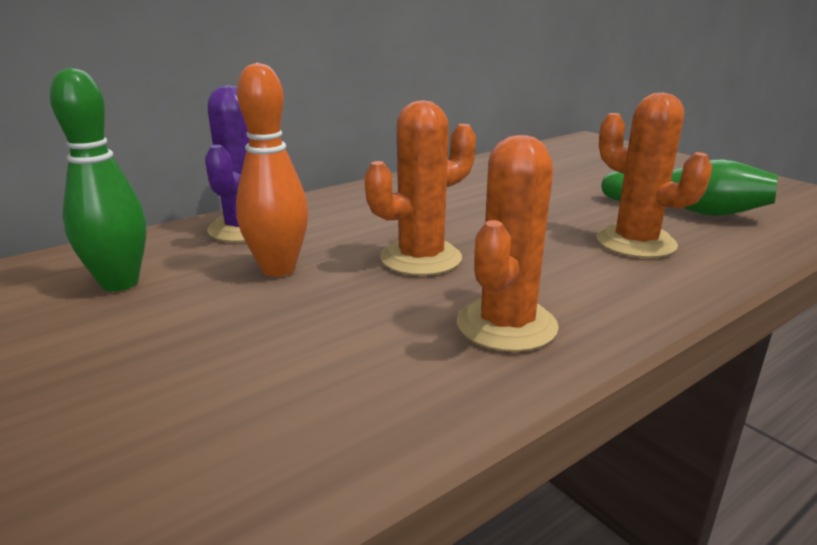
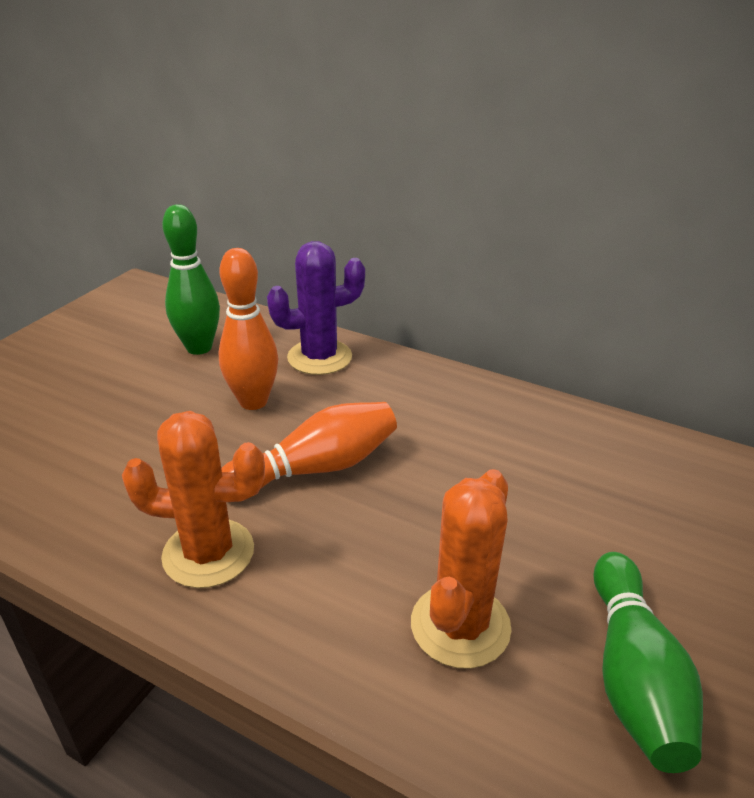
camera: 65 degrees right, 10 degrees up
(421, 258) = (316, 468): orange cactus -> orange bowling pin

